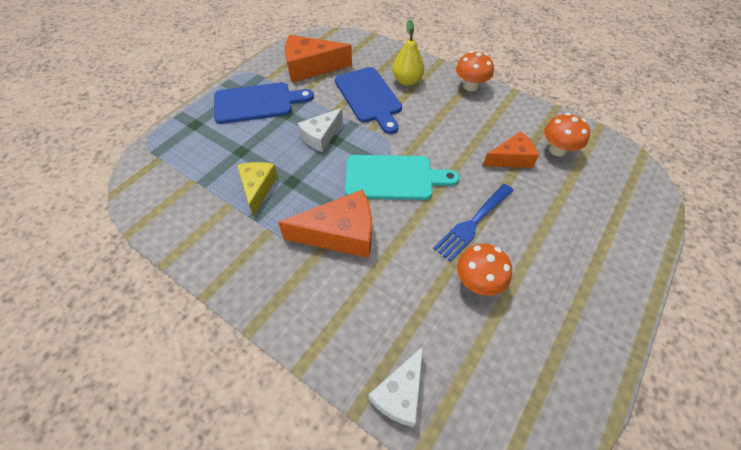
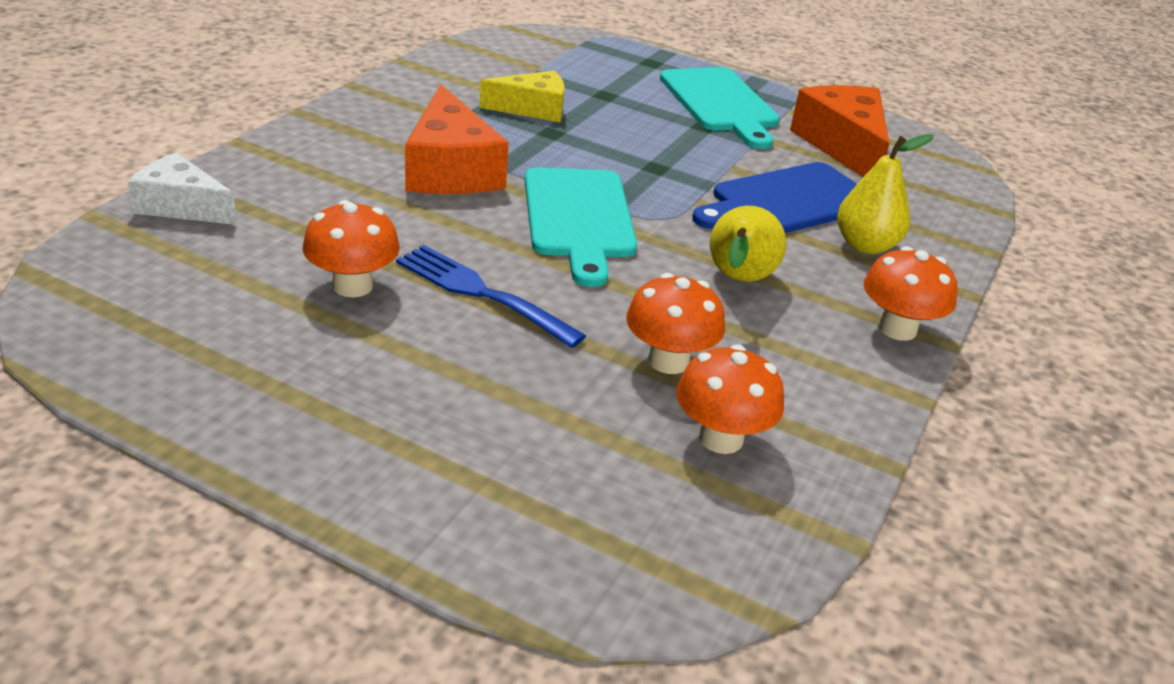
camera: 80 degrees right, 20 degrees down
(257, 103) = (720, 103): blue cutting board -> turquoise cutting board
(321, 136) = (660, 155): white cheese -> none
(443, 126) = (738, 280): none -> yellow pear
(511, 158) = (668, 361): orange cheese -> orange mushroom

